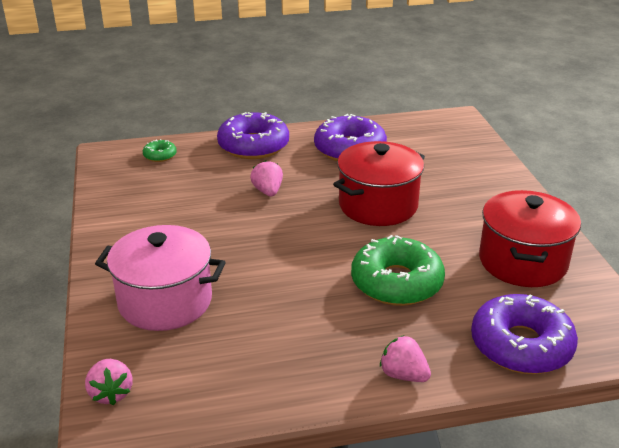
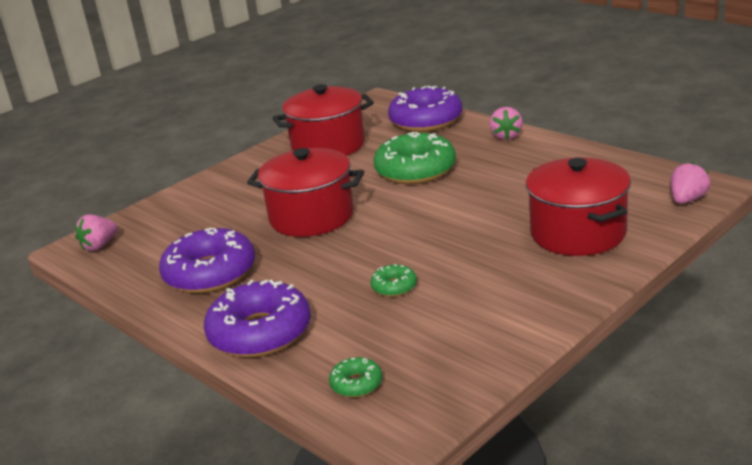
camera: 120 degrees left, 5 degrees down
(165, 301) = (578, 233): pink pot -> red pot
(228, 199) = (394, 287): none -> green donut
(268, 191) = (352, 274): pink strawberry -> pink strawberry (99, 246)

